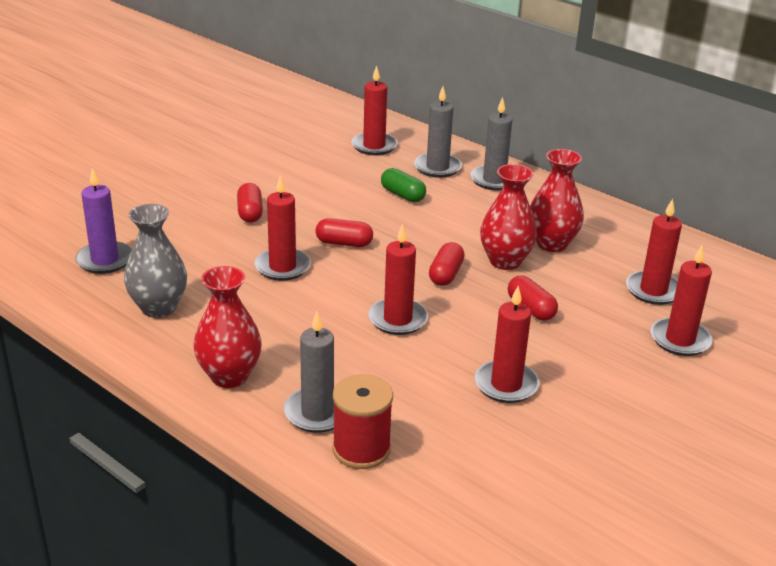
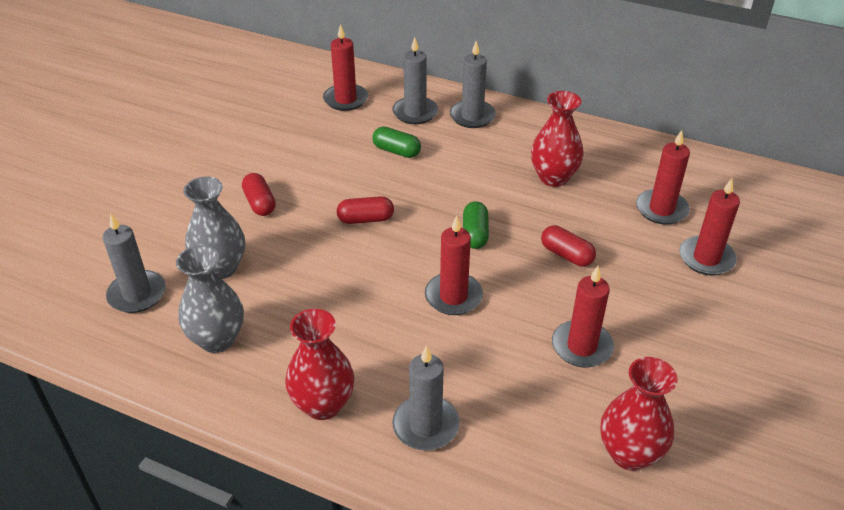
camera: 15 degrees left, 10 degrees up
(105, 260) = (137, 294): purple candle -> grey candle
(189, 255) = (221, 268): none -> grey vase
(282, 267) = (319, 261): red candle -> none
(361, 449) = (484, 457): red spool -> none
(446, 274) = (475, 234): red capsule -> green capsule
(505, 261) = (521, 206): red vase -> red vase (629, 453)

